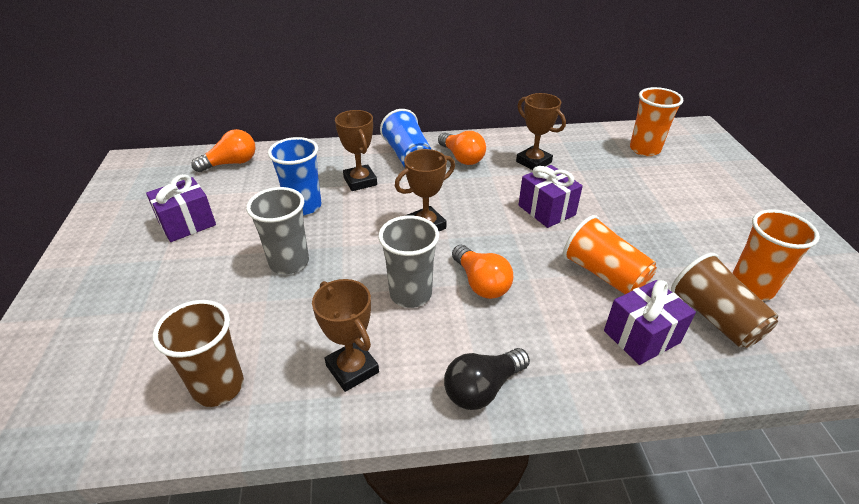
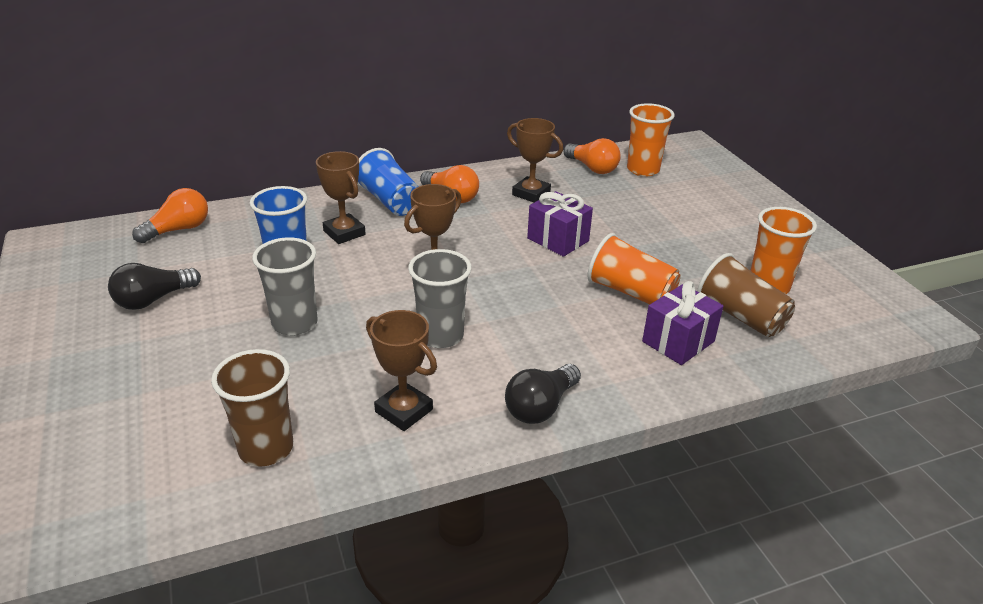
camera: 15 degrees left, 5 degrees down
(187, 223) = (153, 299): purple gift -> black light bulb
(481, 283) = (510, 316): orange light bulb -> orange light bulb (592, 168)

